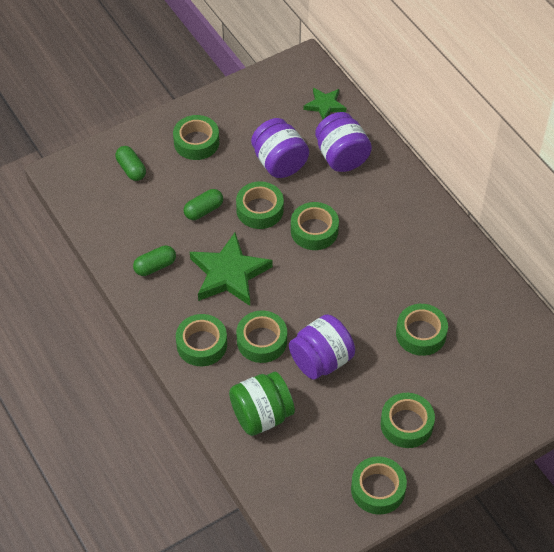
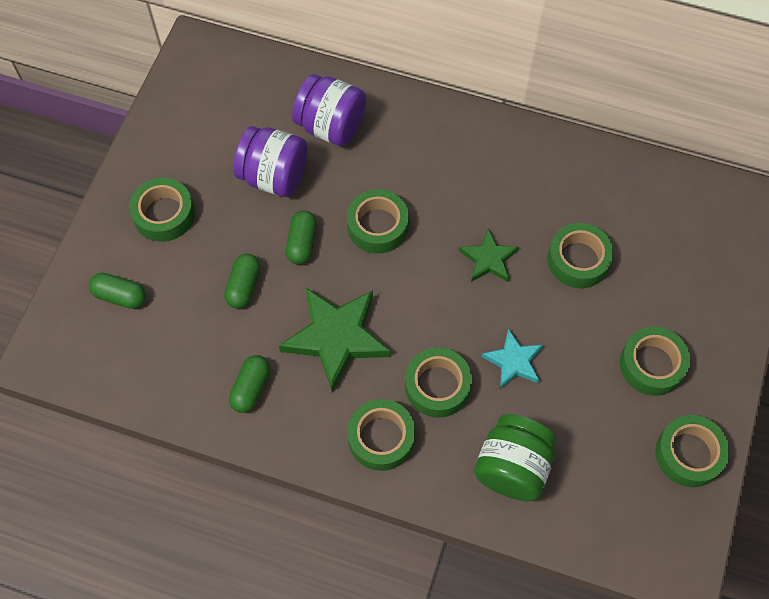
camera: 40 degrees left, 10 degrees up
(260, 210) = (302, 243): green tape -> green capsule
(321, 360) = (513, 361): purple jar -> turquoise star
(325, 105) = (262, 81): green star -> green star (488, 259)

